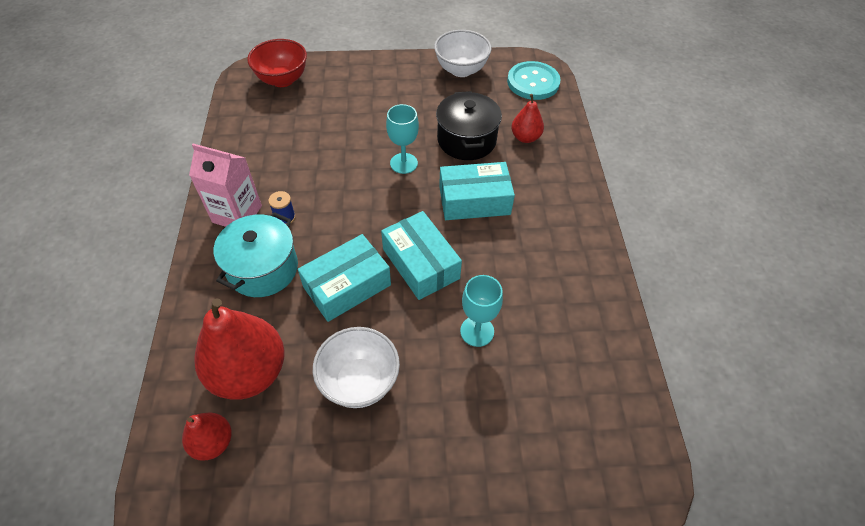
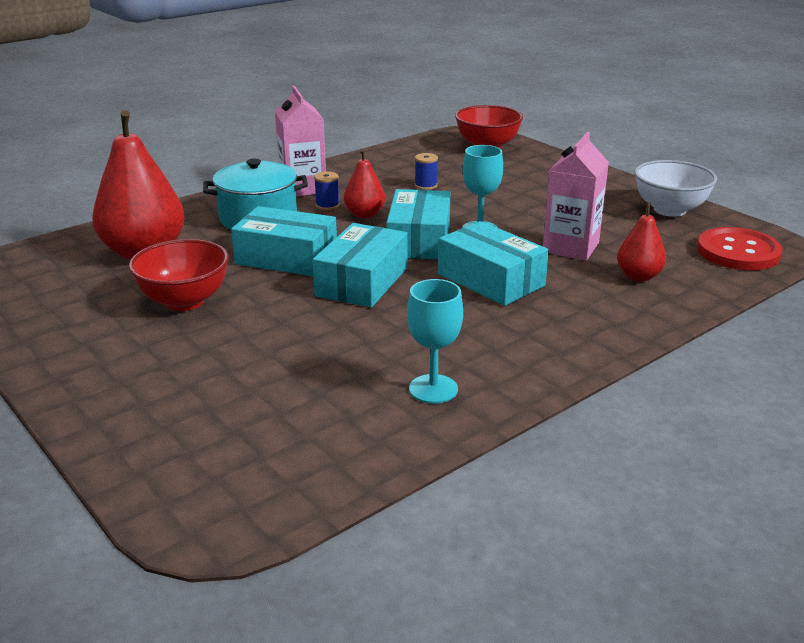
camera: 55 degrees right, 25 degrees down
(213, 442) = (62, 264): red pear -> red pear (364, 214)
(310, 148) = (425, 186): none -> blue spool
(359, 381) = (184, 301): white bowl -> red bowl
(390, 201) = (419, 240): none -> turquoise box
(466, 140) = (570, 247): black pot -> pink carton
(477, 331) = (314, 340): turquoise goblet -> turquoise goblet (433, 389)
(533, 82) = (738, 252): turquoise button -> red button

